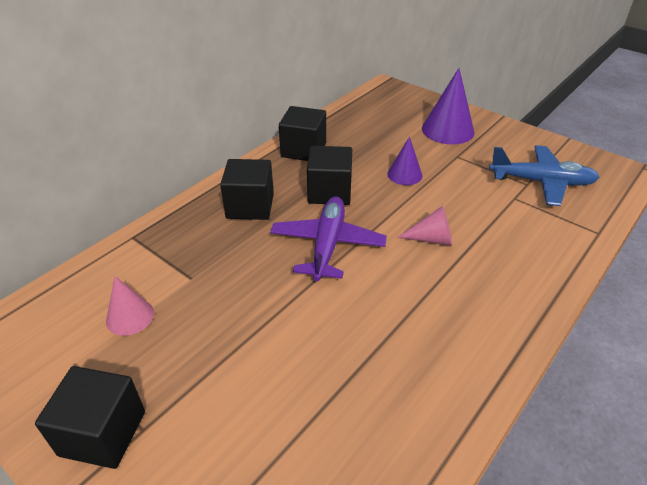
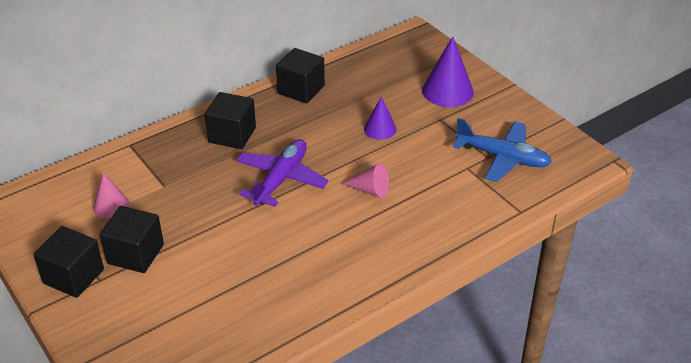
camera: 15 degrees right, 0 degrees up
(329, 192) = (305, 134): black cube -> black cube (135, 254)

